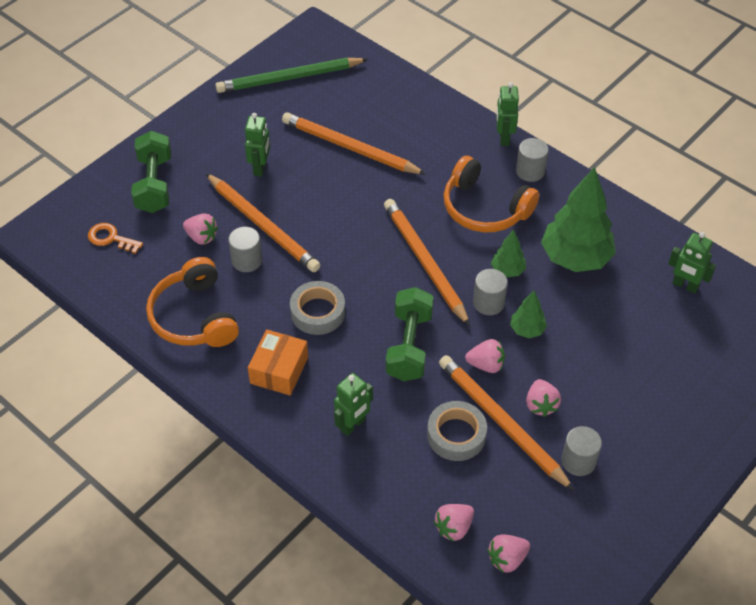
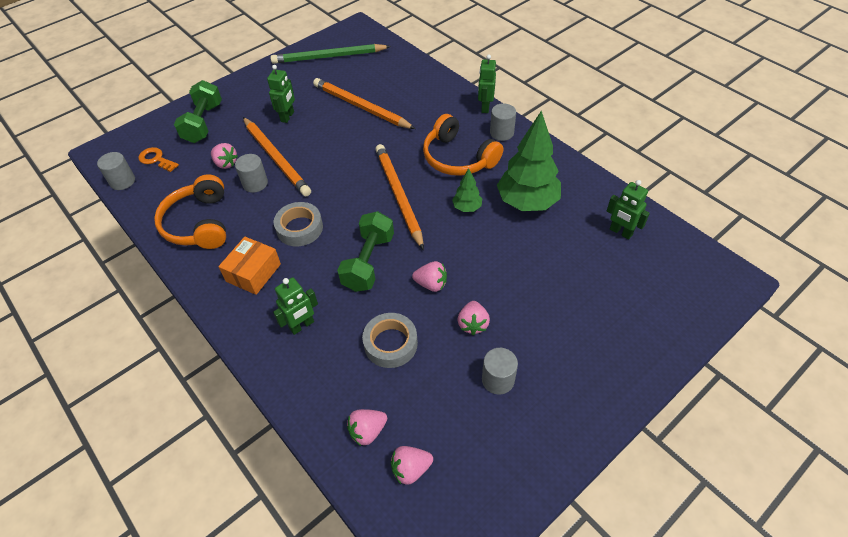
camera: 10 degrees right, 0 degrees up
(488, 303) = (445, 232): grey cylinder -> grey cylinder (122, 181)
(501, 423) = (434, 337): orange pencil -> none
(527, 330) = (473, 258): green tree -> none

